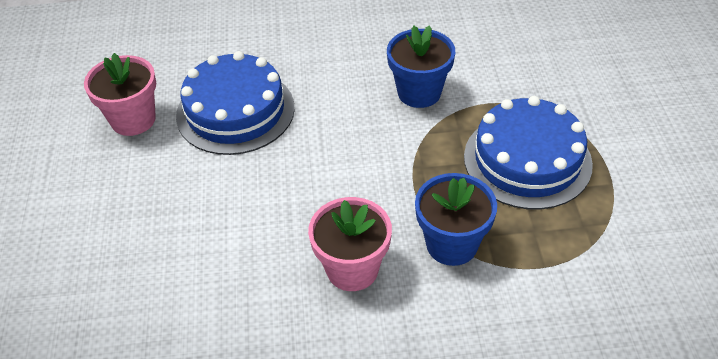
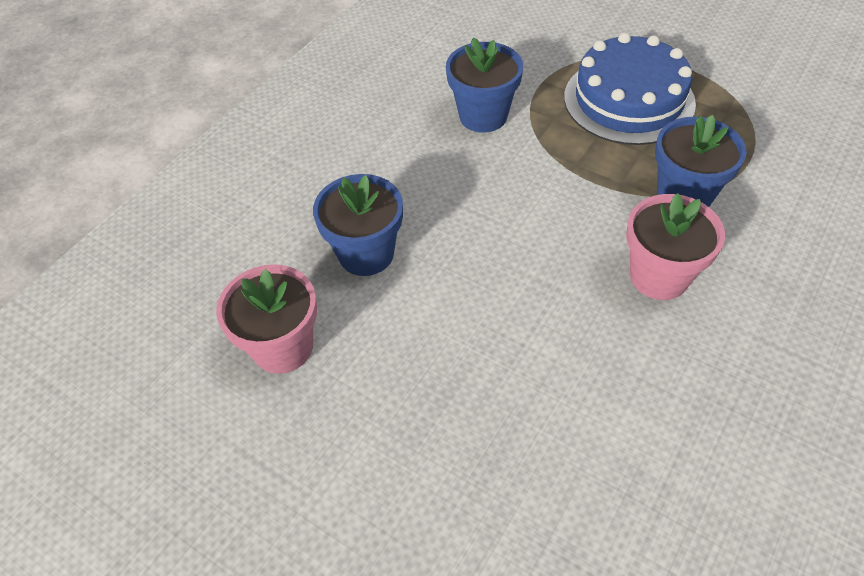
camera: 50 degrees left, 5 degrees up
(235, 111) = (366, 254): blue cake -> blue flower pot

